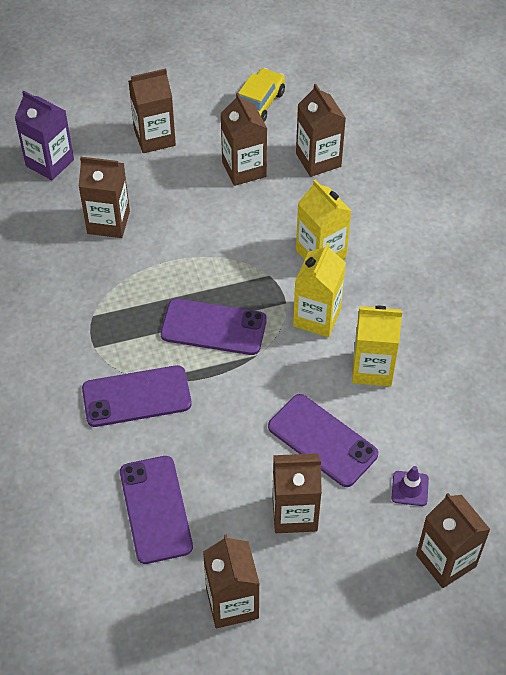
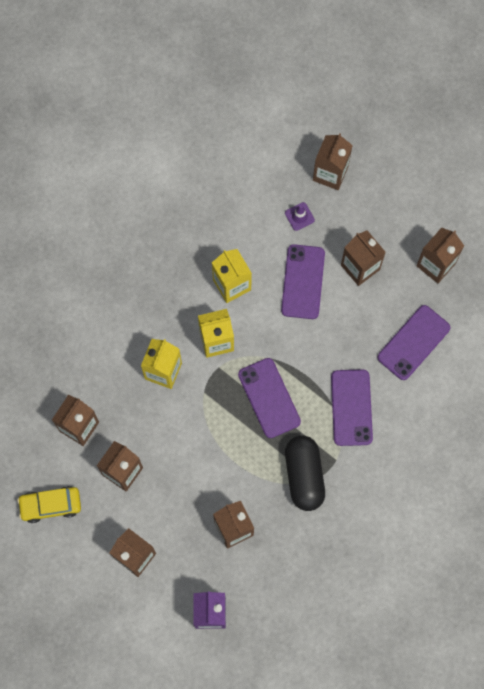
camera: 125 degrees left, 20 degrees up
(105, 309) = (304, 475): none -> black capsule
(136, 396) = (351, 407): purple phone -> purple phone turned 45 degrees clockwise

